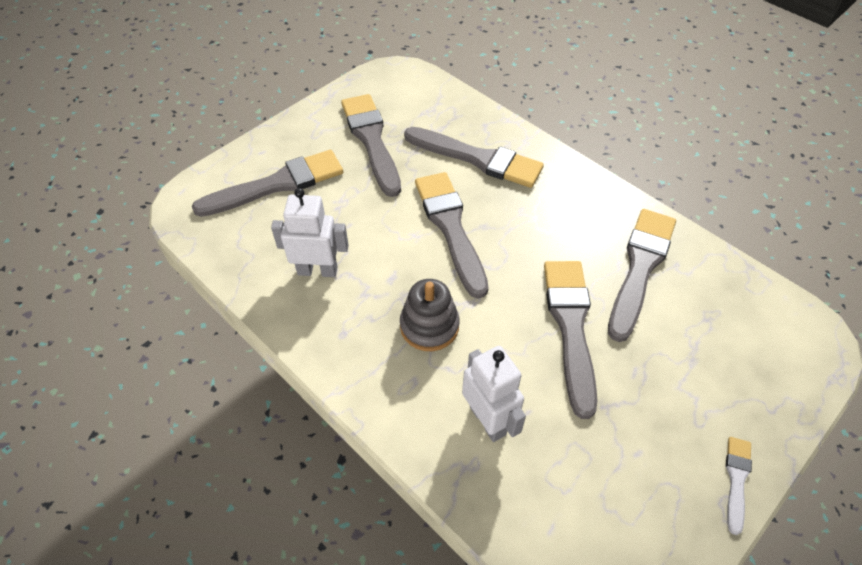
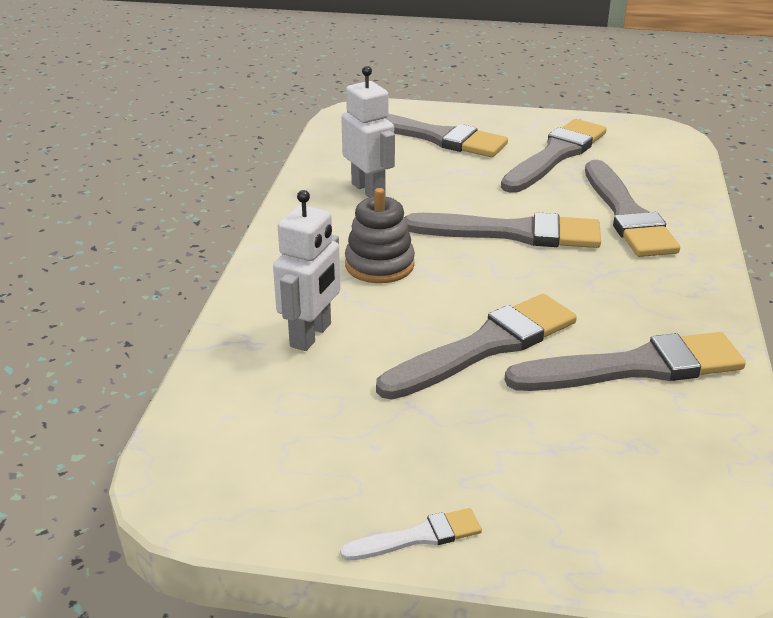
camera: 55 degrees right, 20 degrees down
(450, 228) = (512, 233): grey brush -> grey brush turned 60 degrees clockwise

